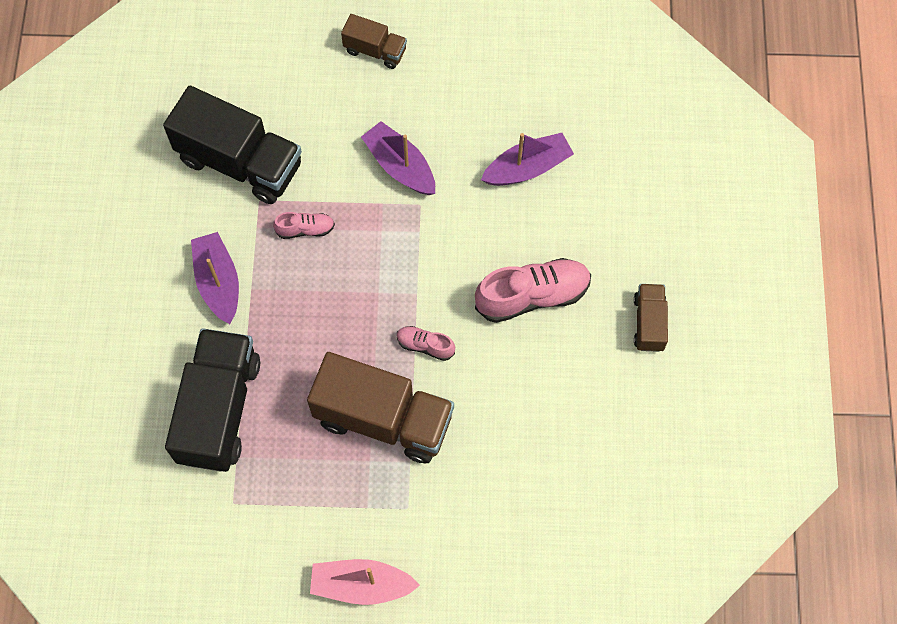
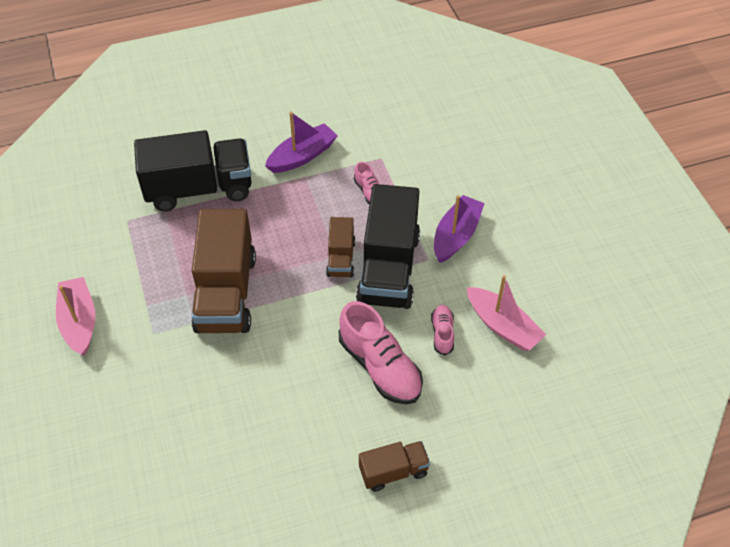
camera: 70 degrees right, 15 degrees down
(240, 162) = (407, 137): black truck -> black truck (388, 268)
(375, 50) = (551, 187): brown truck -> brown truck (341, 258)
(425, 346) = (301, 302): pink shoe -> pink shoe (442, 333)
(527, 168) = (502, 326): purple boat -> pink boat

